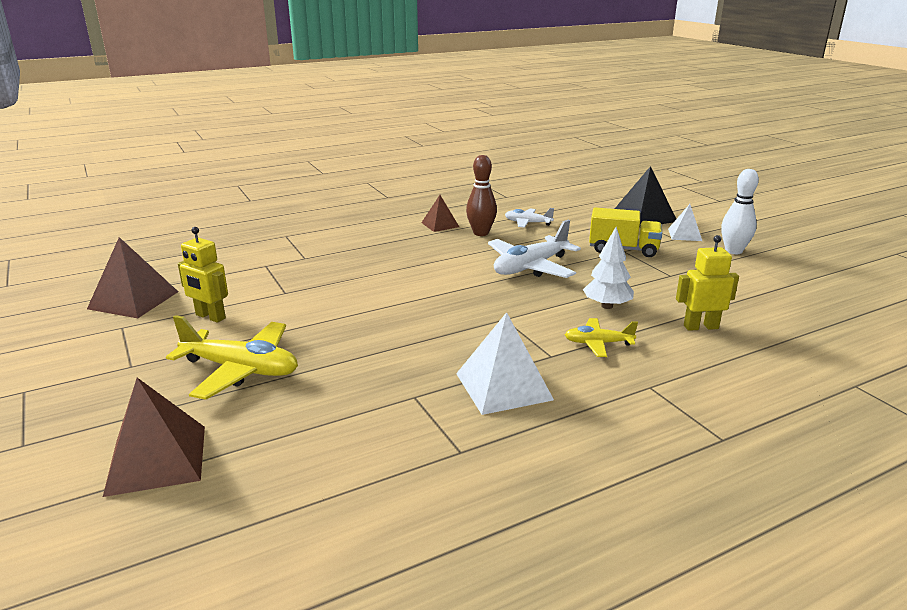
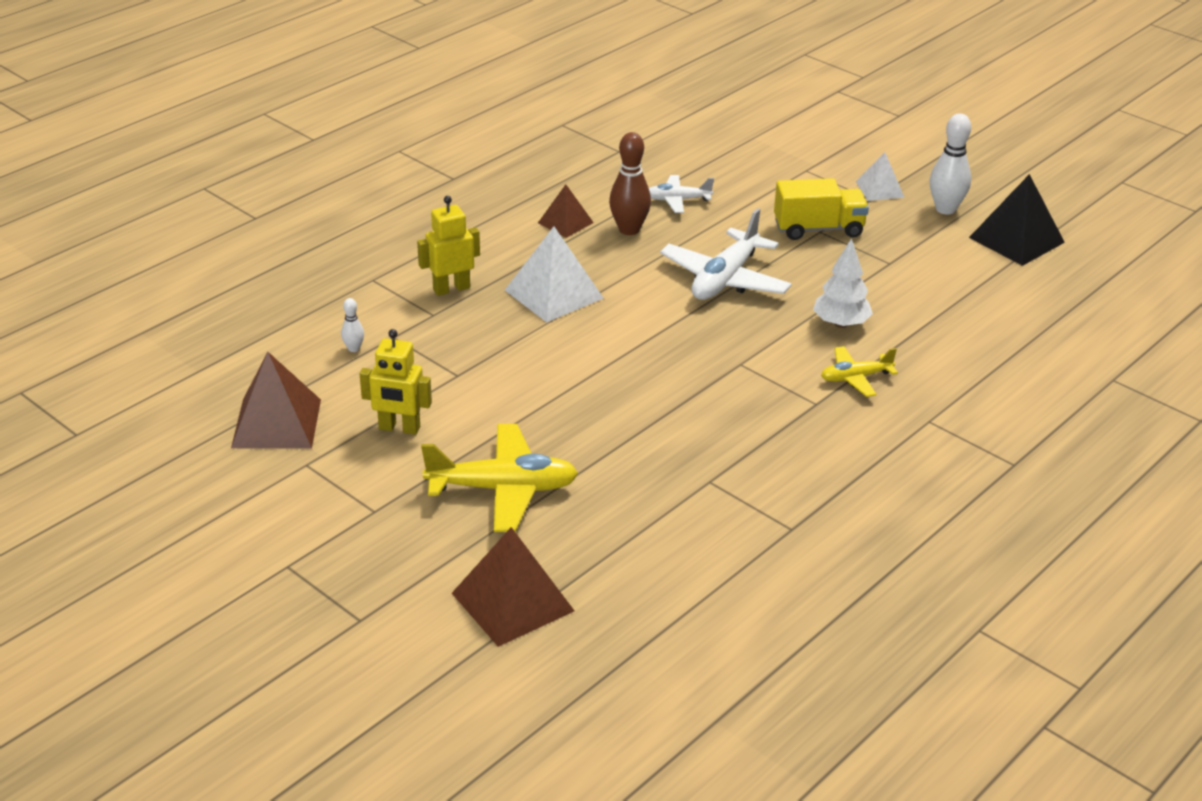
camera: 20 degrees left, 10 degrees up
(233, 268) = (353, 348): none -> white bowling pin
(503, 386) = (789, 450): white pyramid -> white pyramid (554, 294)
(644, 217) = (817, 163): black pyramid -> black pyramid (1016, 240)
(700, 327) = (949, 334): yellow robot -> yellow robot (451, 288)

